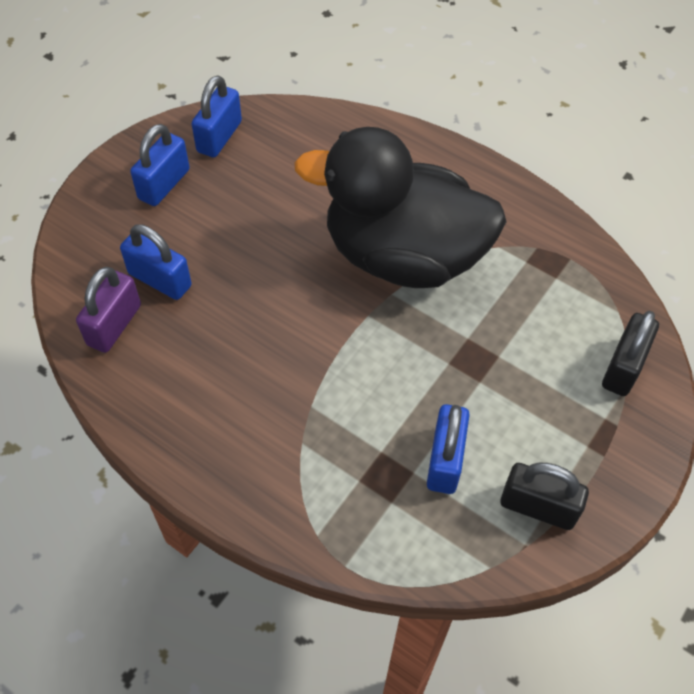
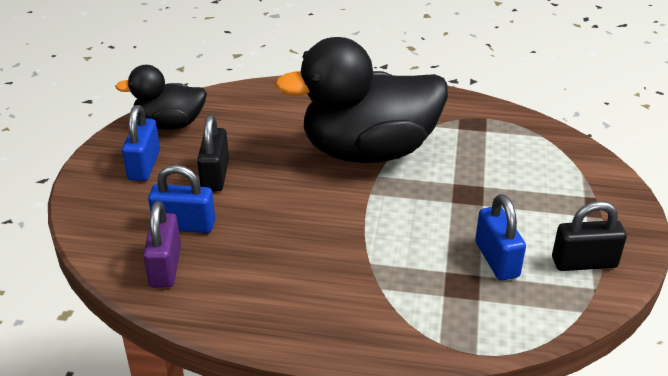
camera: 25 degrees left, 20 degrees down
(219, 137) = (170, 124): blue padlock -> black duck
(623, 367) = (571, 164): black padlock -> black padlock (215, 175)

